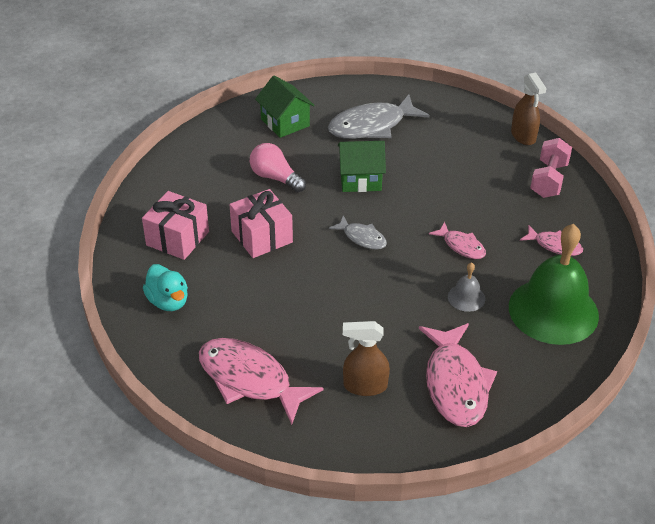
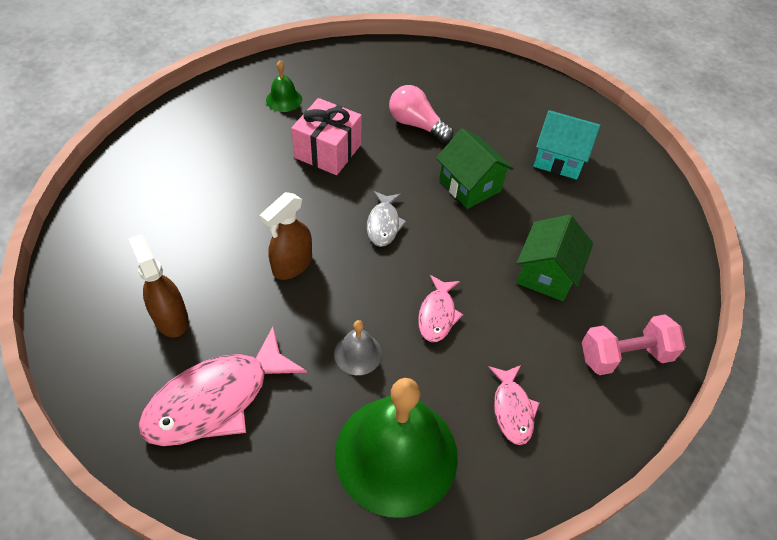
camera: 55 degrees right, 10 degrees up
(168, 301) = (201, 129): turquoise duck -> none
(177, 238) = (284, 99): pink gift -> green bell
(249, 379) = (133, 225): pink fish -> none
(275, 178) = (416, 125): pink light bulb -> pink light bulb turned 60 degrees counterclockwise
(285, 122) = (501, 97): green house -> green house (546, 274)
(371, 126) = (559, 159): grey fish -> turquoise house
(523, 136) = (678, 297): brown spray bottle -> brown spray bottle (292, 265)

